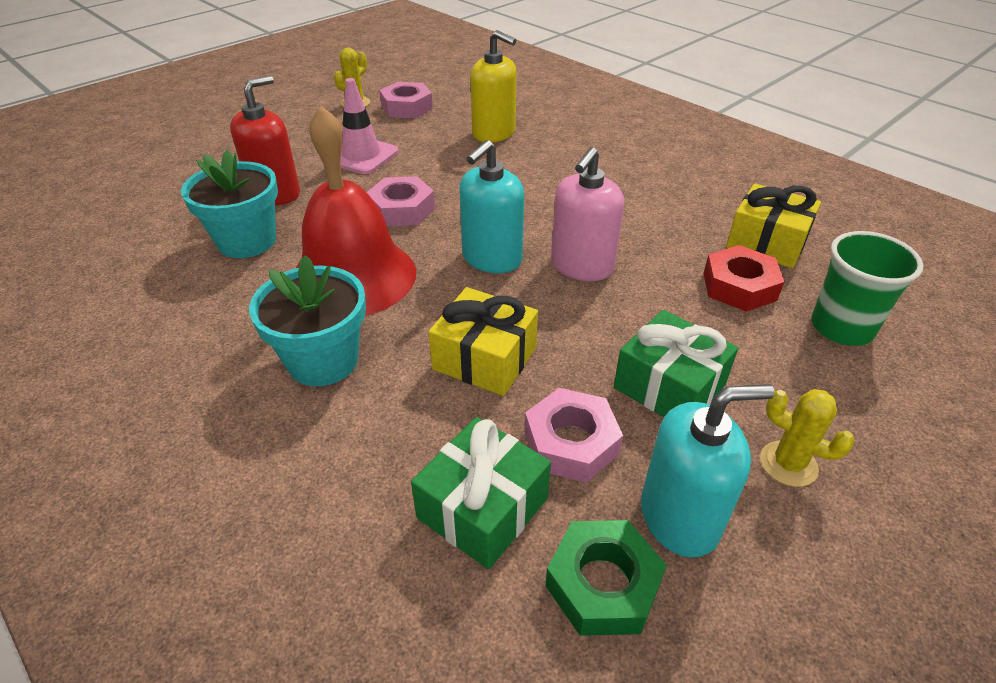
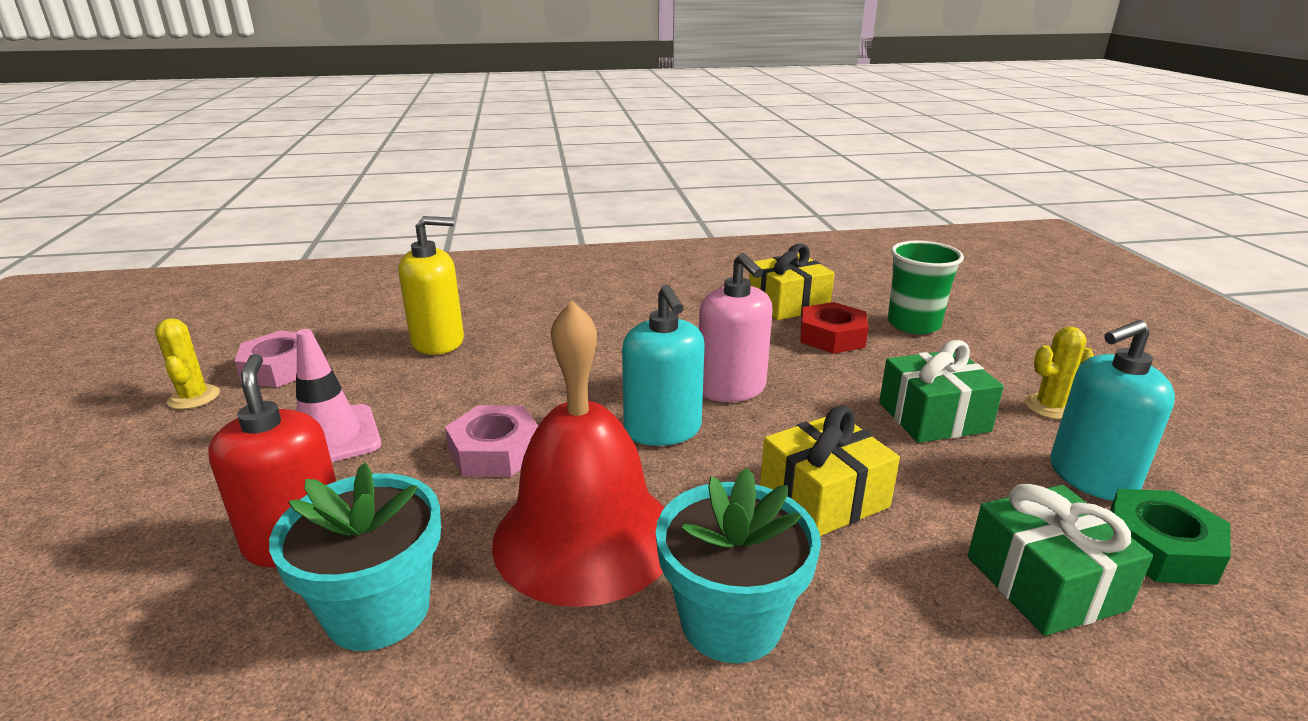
camera: 55 degrees left, 15 degrees down
(571, 443) = (978, 494): pink nut -> none
(679, 517) = (1091, 477): turquoise soap dispenser -> turquoise soap dispenser turned 135 degrees counterclockwise

